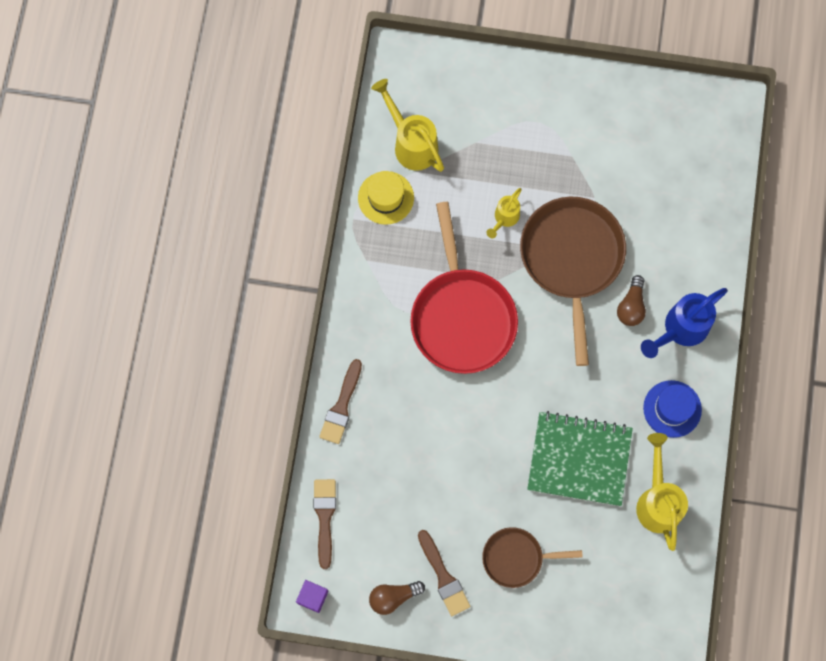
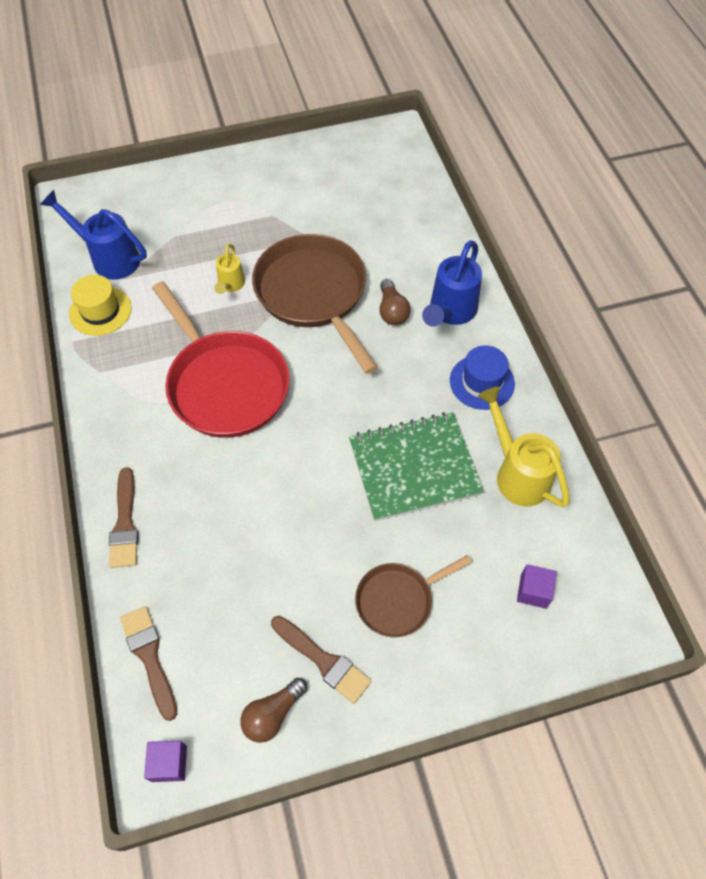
camera: 25 degrees left, 15 degrees down
(411, 143) = (109, 258): yellow watering can -> blue watering can
(618, 597) = (533, 591): none -> purple cube

